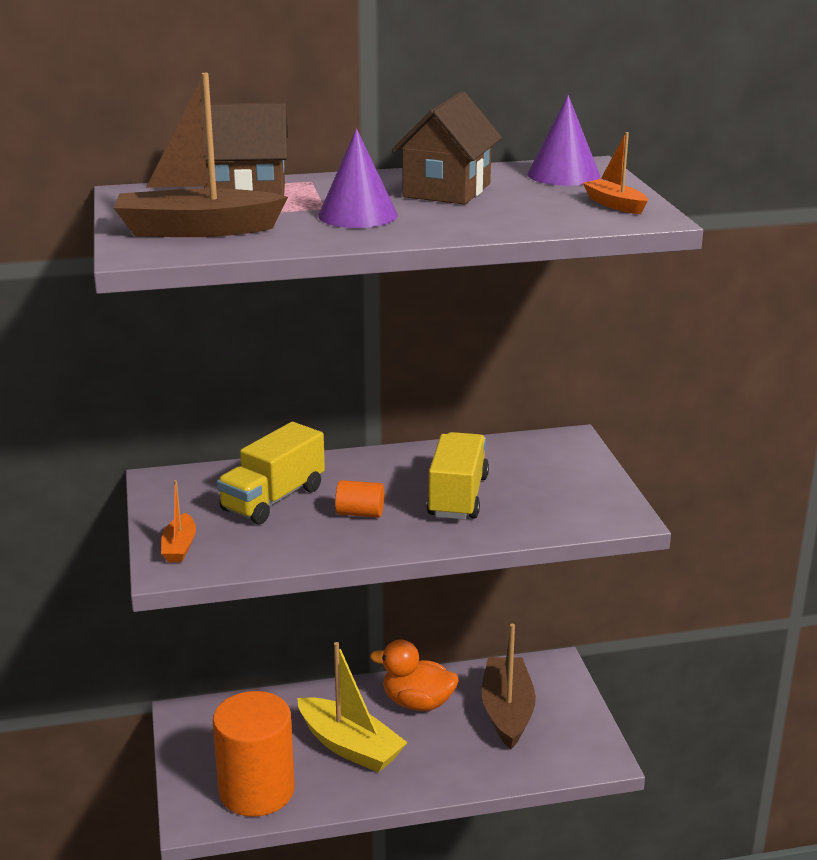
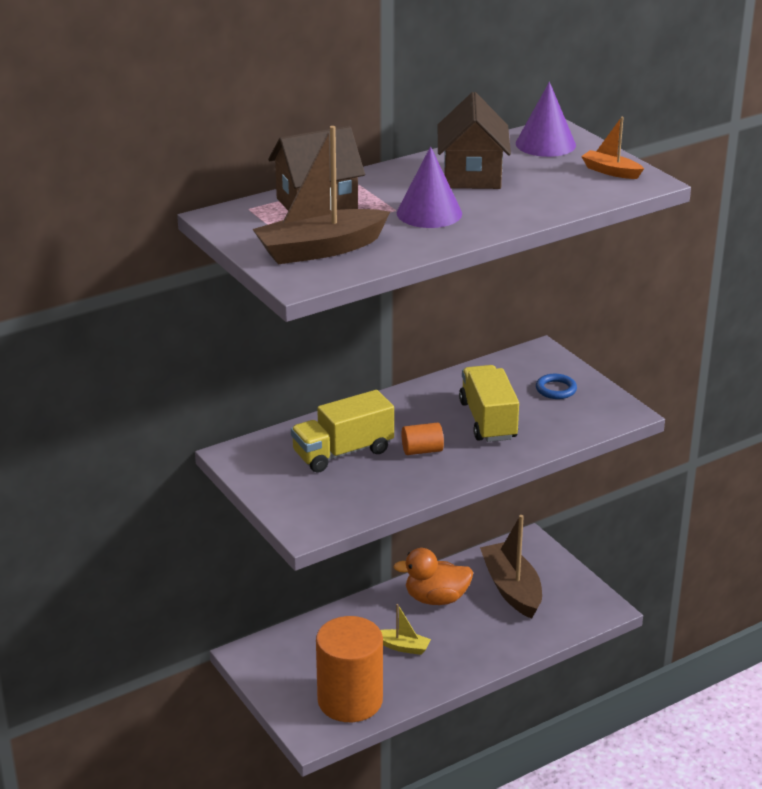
camera: 20 degrees left, 5 degrees up
(179, 547) = (300, 509): orange boat -> none
(273, 499) = (343, 452): yellow truck -> yellow truck turned 45 degrees clockwise
(350, 746) = (403, 647): yellow boat -> yellow boat, size x0.51
(560, 479) = (556, 389): none -> blue ring

